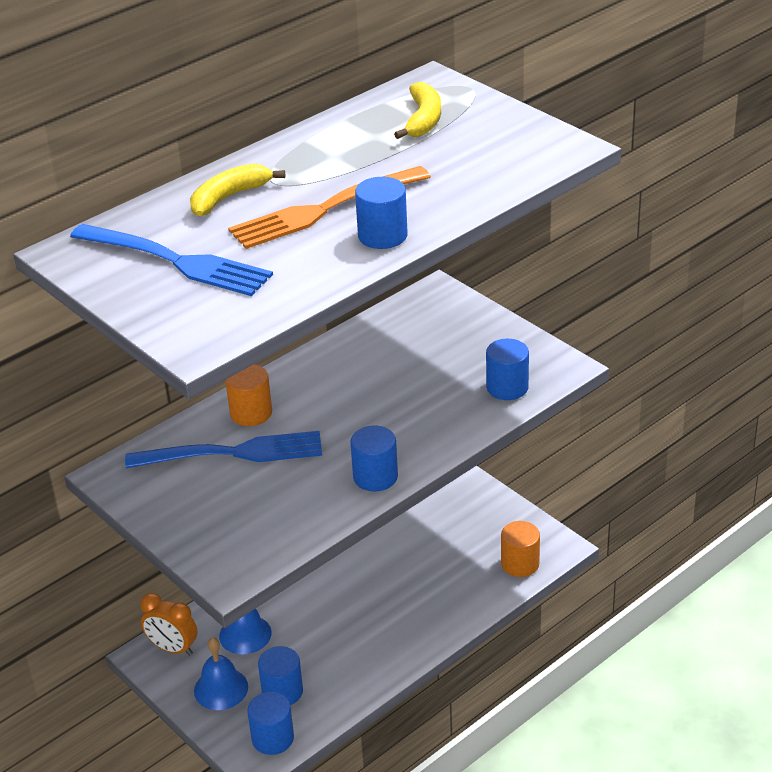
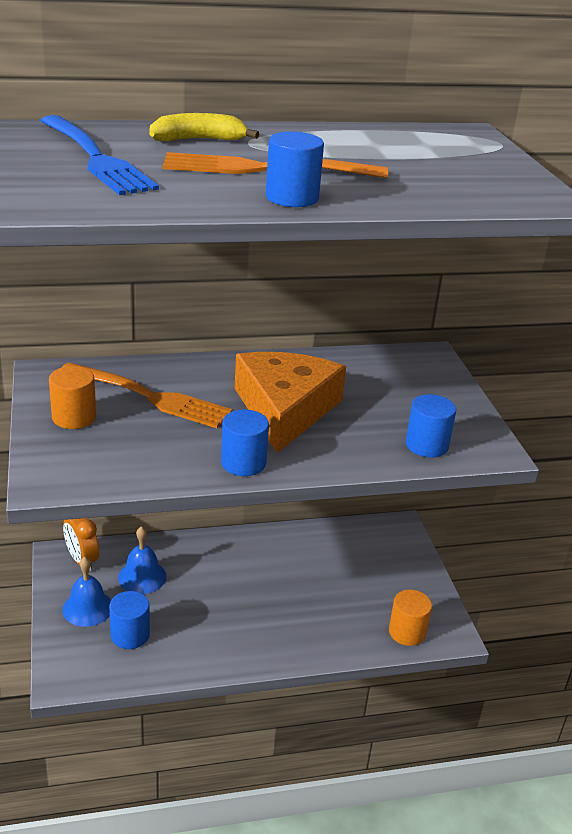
camera: 25 degrees right, 5 degrees down
(233, 453) = (150, 397): blue fork -> orange fork
(251, 413) = (194, 376): orange cylinder -> orange cylinder (74, 417)
(273, 738) = (90, 668): blue cylinder -> none
(362, 409) = (285, 409): none -> orange cheese
(423, 120) = (431, 148): yellow banana -> none

